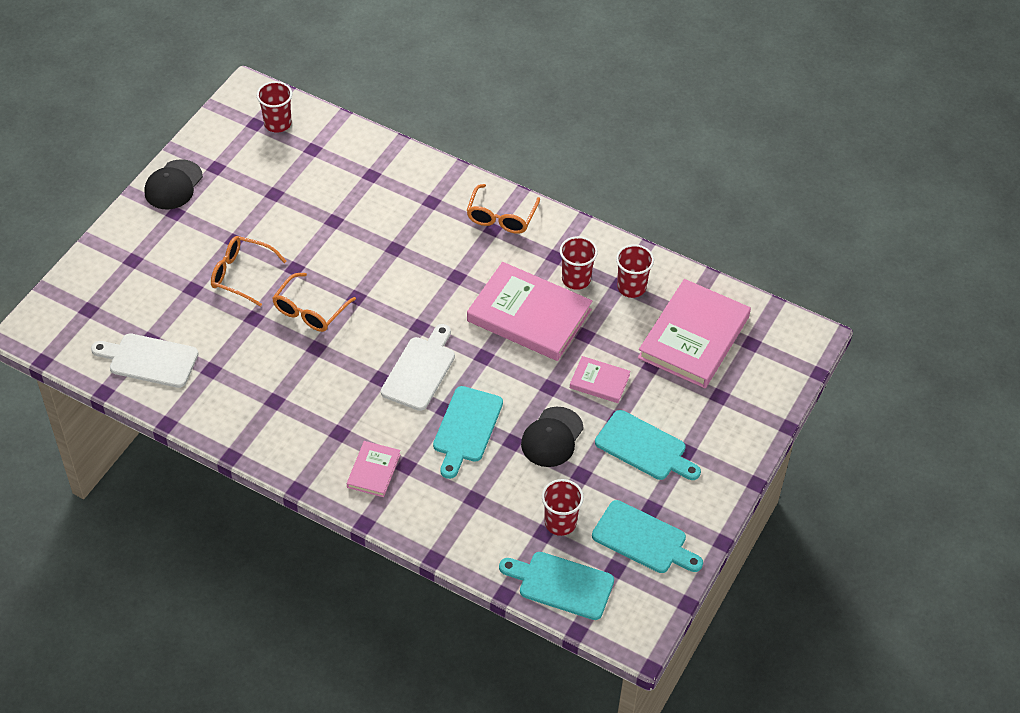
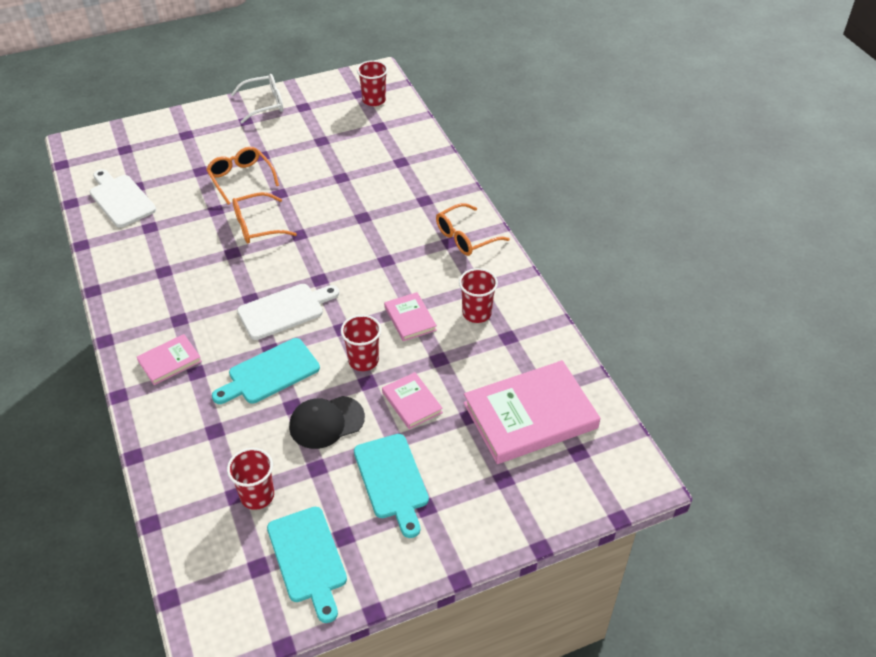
camera: 40 degrees right, 5 degrees down
(173, 185) = (264, 104): black cap -> white glasses
(529, 315) = (410, 318): pink book -> pink book, size x0.49
(561, 584) = (201, 548): turquoise cutting board -> none
(631, 287) = (516, 345): red cup -> red cup (363, 360)

